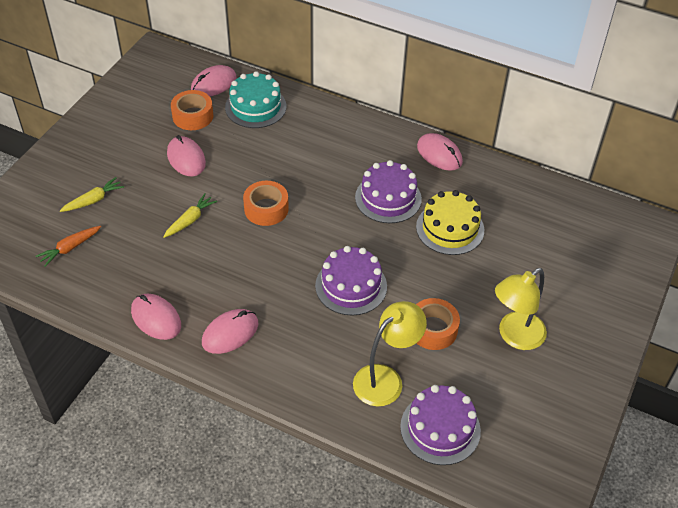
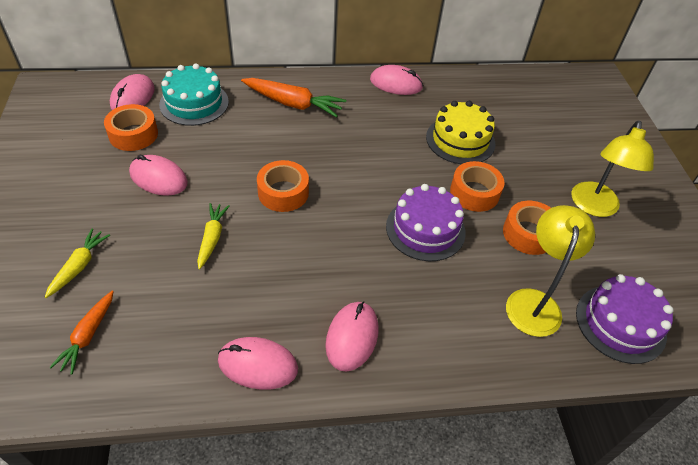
camera: 35 degrees left, 0 degrees up
(333, 138) = (293, 104): none -> orange carrot
(388, 198) = (387, 136): purple cake -> none
(419, 277) = (474, 193): none -> orange tape

